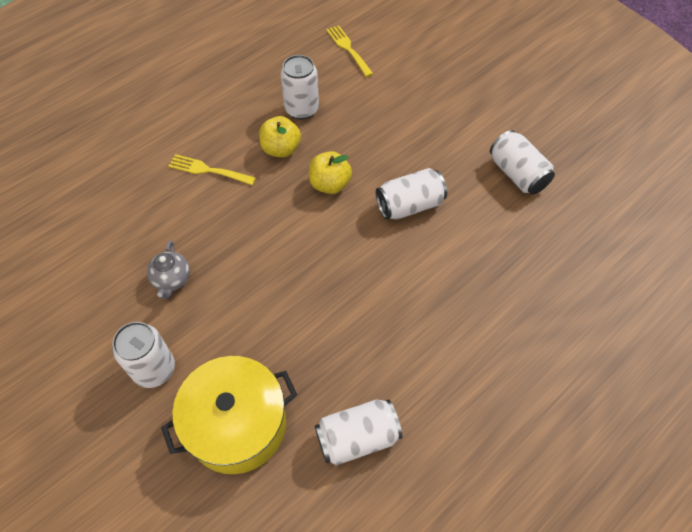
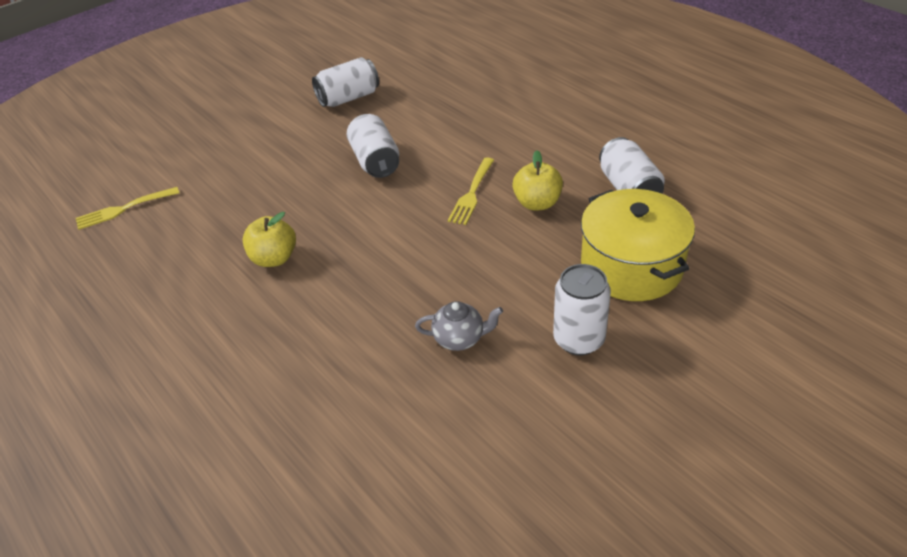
camera: 85 degrees left, 15 degrees down
(209, 170) = (293, 322): yellow fork -> yellow fork (472, 193)
(301, 109) = (213, 244): white can -> none
(330, 184) = (337, 216): yellow apple -> yellow apple (537, 203)

